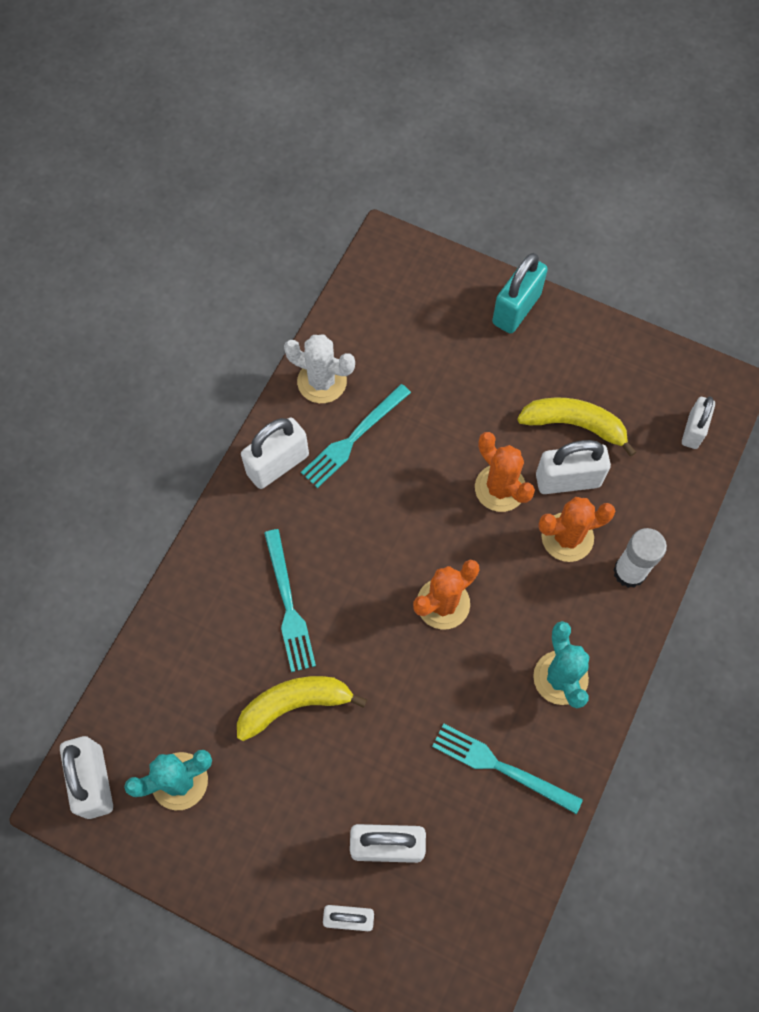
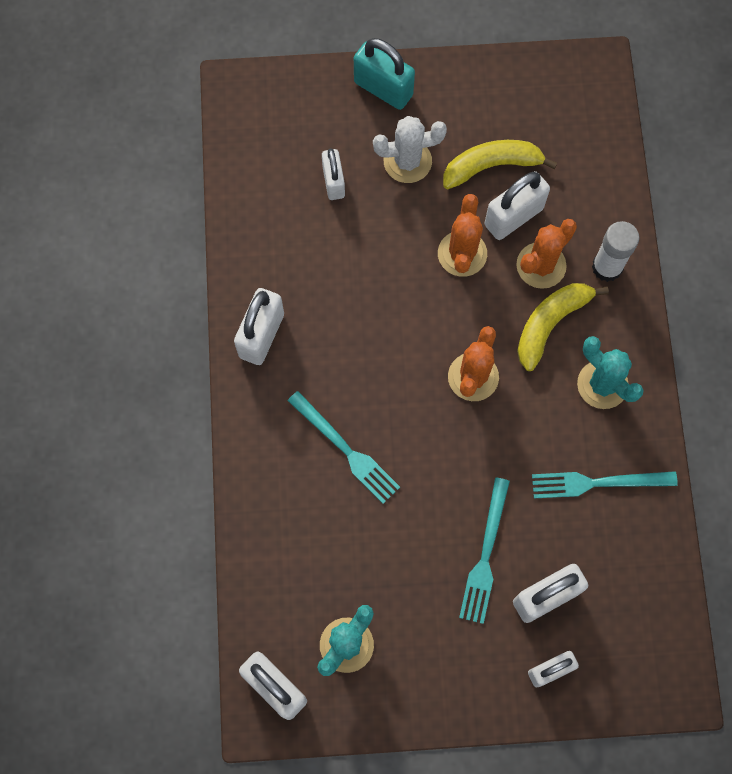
camera: 30 degrees left, 5 degrees up
(294, 704) = (402, 528): yellow banana -> yellow banana (550, 324)
(322, 381) = (254, 242): white cactus -> white cactus (407, 161)
(353, 438) = (313, 277): turquoise fork -> turquoise fork (485, 555)
(500, 488) = (462, 254): orange cactus -> orange cactus turned 75 degrees clockwise
(516, 309) = (383, 89): turquoise padlock -> turquoise padlock turned 60 degrees counterclockwise
(693, 430) = (590, 119): white padlock -> white padlock (333, 182)

